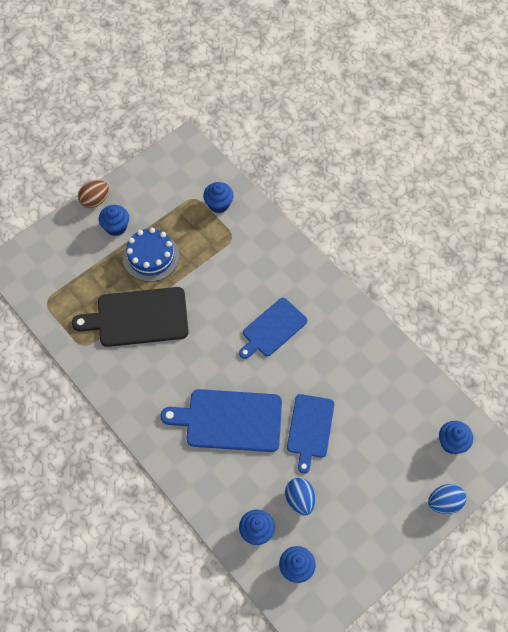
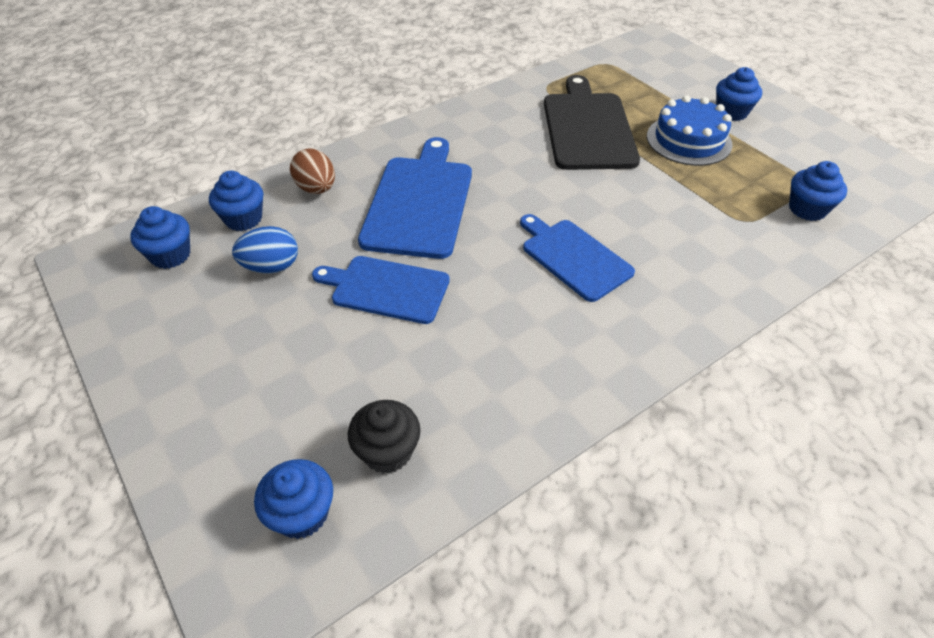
camera: 95 degrees right, 15 degrees down
(95, 200) = (770, 97): brown egg -> brown egg (316, 189)
(415, 411) = (387, 451): none -> black cupcake
(444, 503) = (181, 476): blue egg -> none

